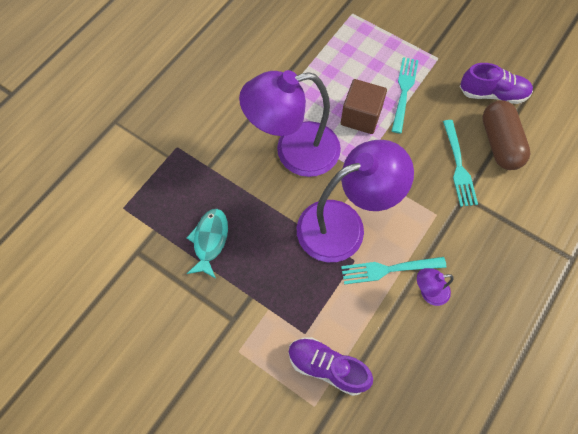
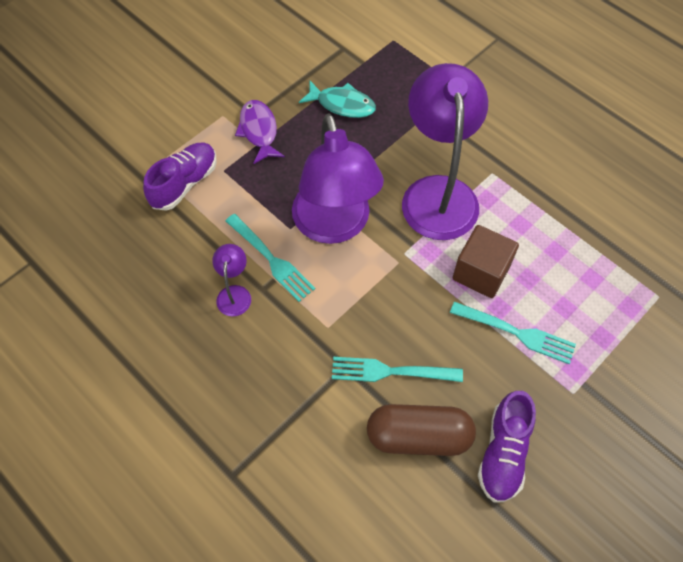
camera: 100 degrees right, 5 degrees down
(253, 310) = (259, 131): none -> purple fish
(389, 269) = (271, 259): turquoise fork -> turquoise fork turned 135 degrees clockwise

